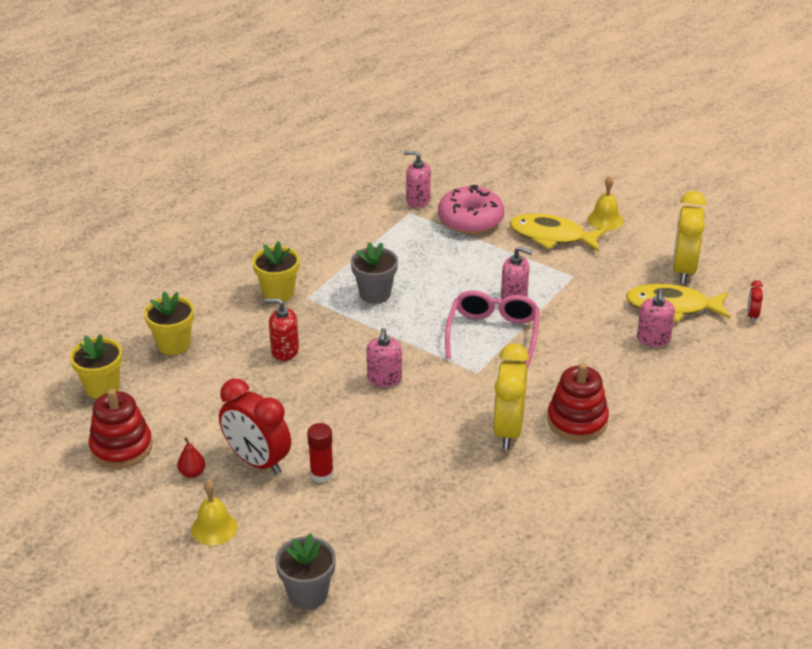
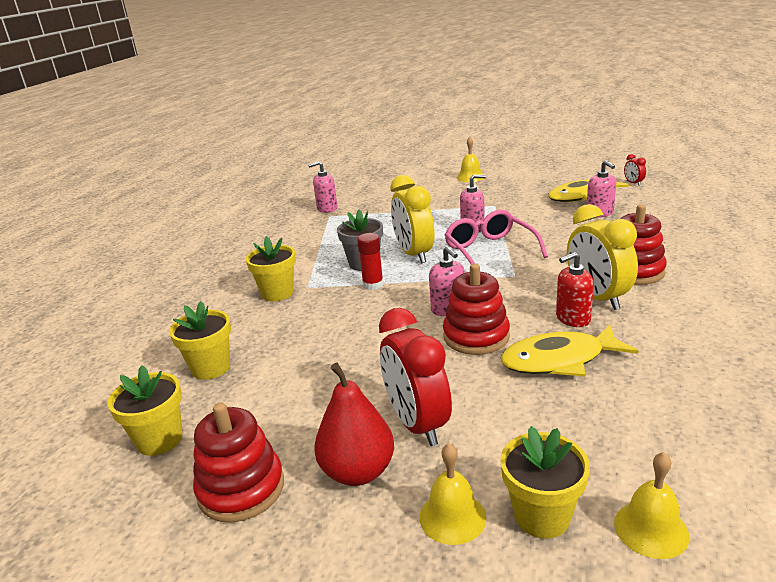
camera: 30 degrees left, 10 degrees down
(192, 473) = (358, 471): red pear -> red pear, size x2.07
(257, 461) = (417, 424): red clock -> red clock turned 60 degrees clockwise
(261, 554) = (542, 516): none -> yellow flower pot
(284, 351) = (332, 327): red soap dispenser -> red soap dispenser (572, 318)
(308, 594) = (651, 529): grey flower pot -> yellow bell
(322, 474) = (495, 402): red glue stick -> red glue stick (373, 285)
(373, 415) = (476, 336): none -> red stacking toy
(470, 220) = (380, 205): pink donut -> none
(551, 236) = (449, 194): yellow fish -> yellow fish (559, 360)
(683, 269) = (556, 180): yellow clock -> yellow clock (414, 254)

